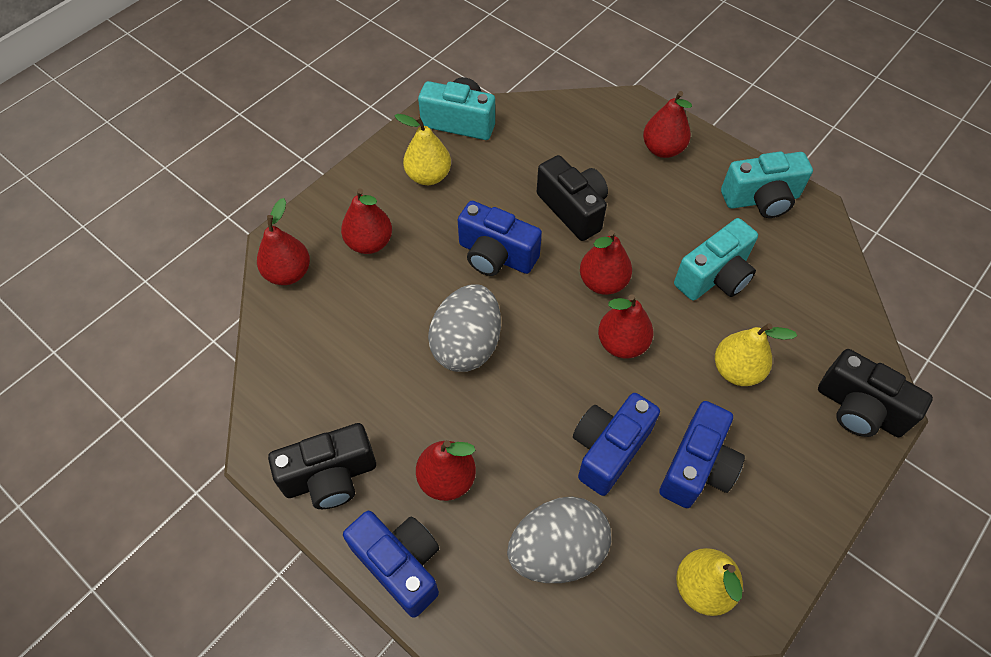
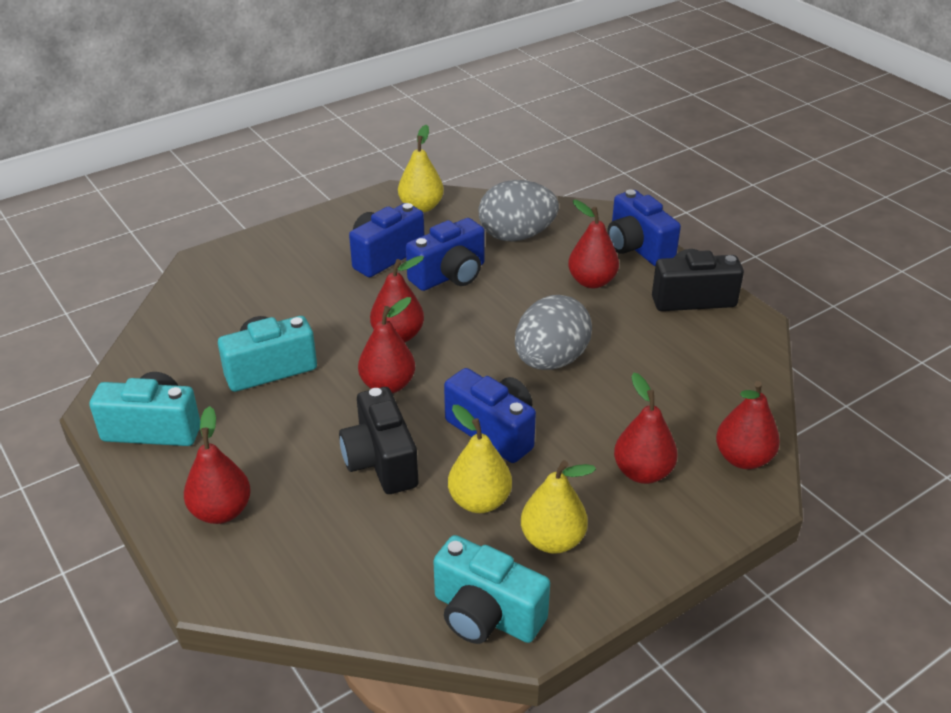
camera: 165 degrees left, 20 degrees down
(736, 370) = (306, 301): yellow pear -> yellow pear (479, 501)
(859, 409) = (226, 263): black camera -> none

